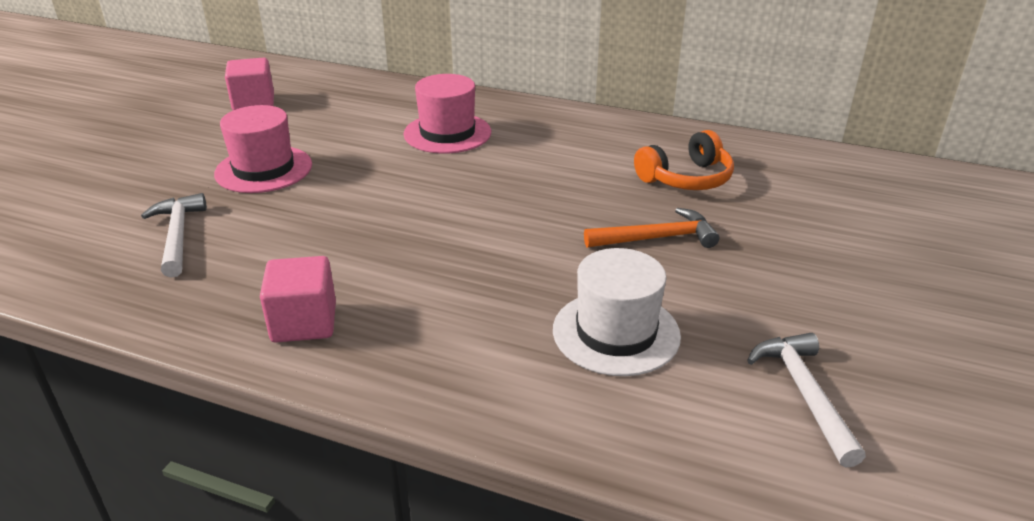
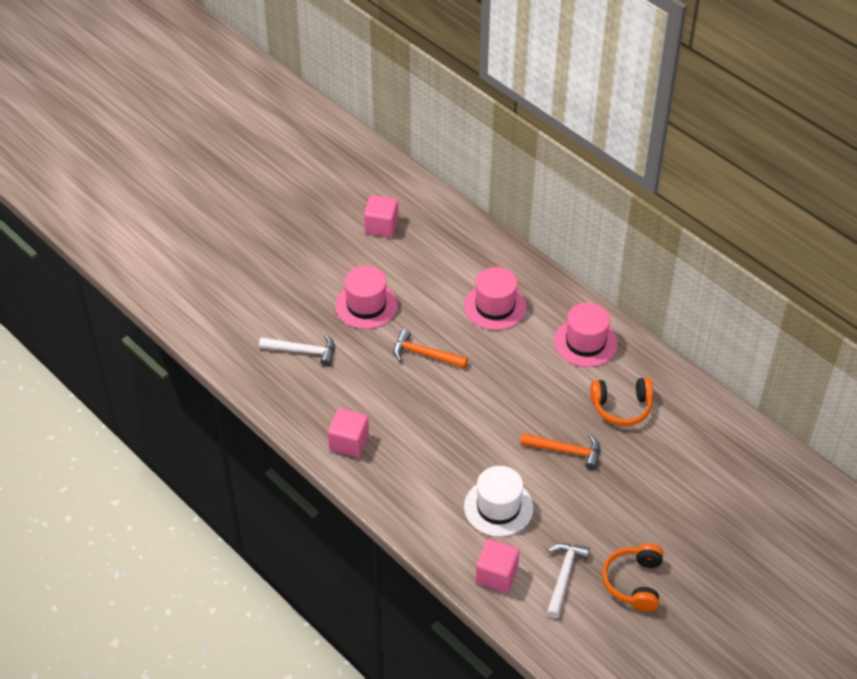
camera: 25 degrees right, 15 degrees up
(177, 235) = (303, 351): white hammer -> white hammer turned 90 degrees clockwise
(378, 194) = (425, 354): none -> orange hammer
(587, 137) = (585, 342): none -> pink hat
(693, 432) = (496, 575): none -> pink cube
(913, 363) = (633, 582): none -> orange headphones

